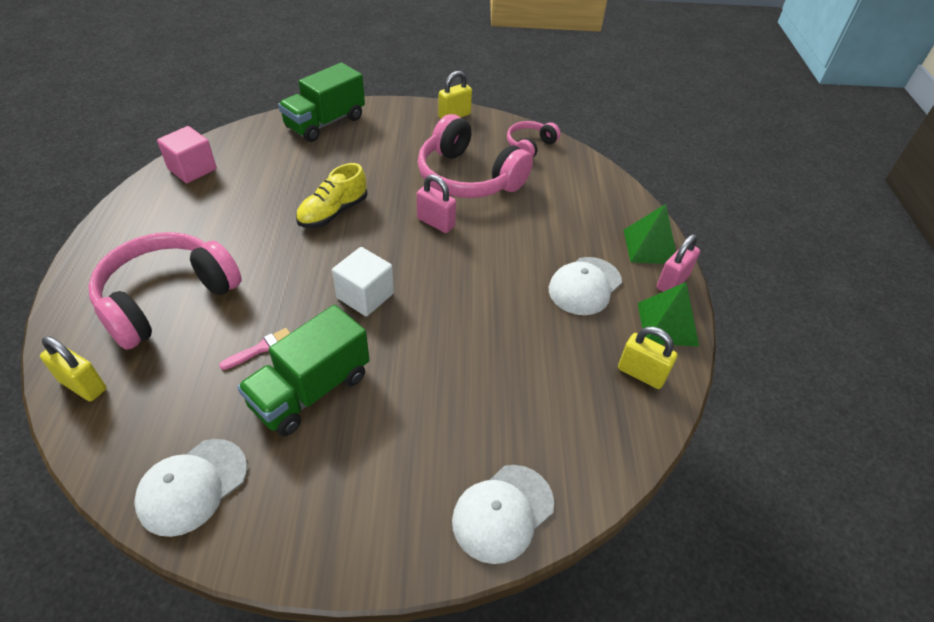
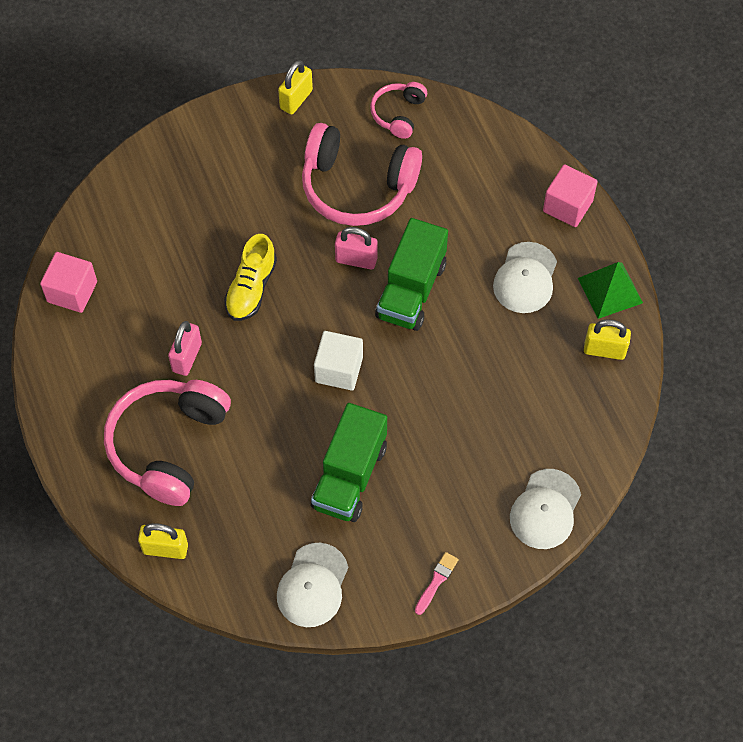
camera: 20 degrees left, 15 degrees up
(260, 349) = (284, 458): pink brush -> pink brush (436, 581)
(325, 123) = (163, 168): green truck -> green truck (411, 290)
(650, 246) = (567, 206): green pyramid -> pink cube
(672, 282) = (600, 241): pink padlock -> pink padlock (187, 357)

